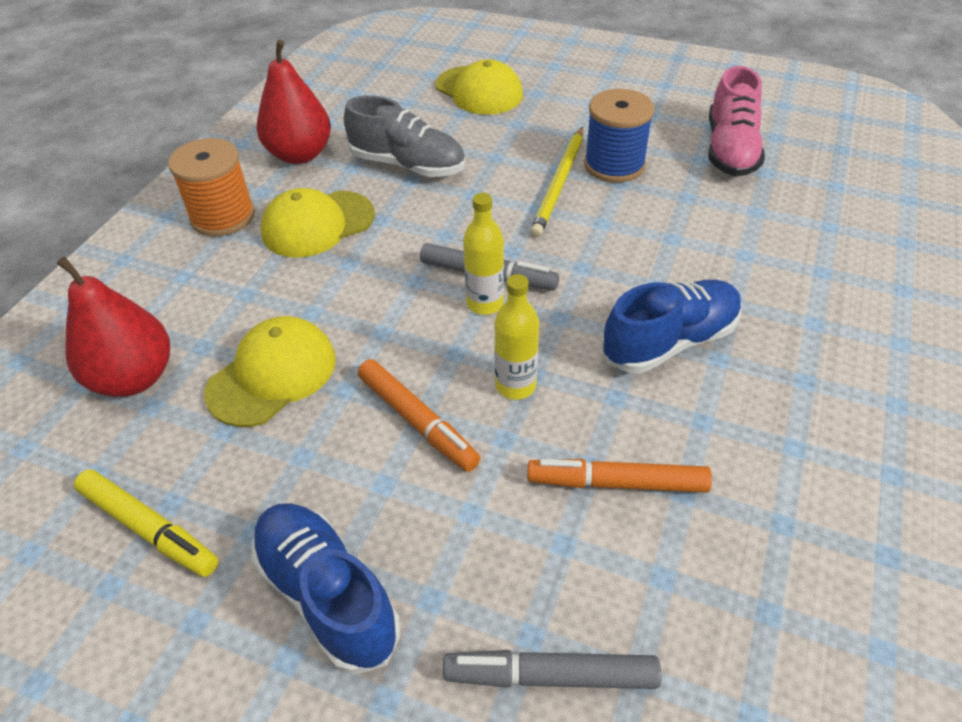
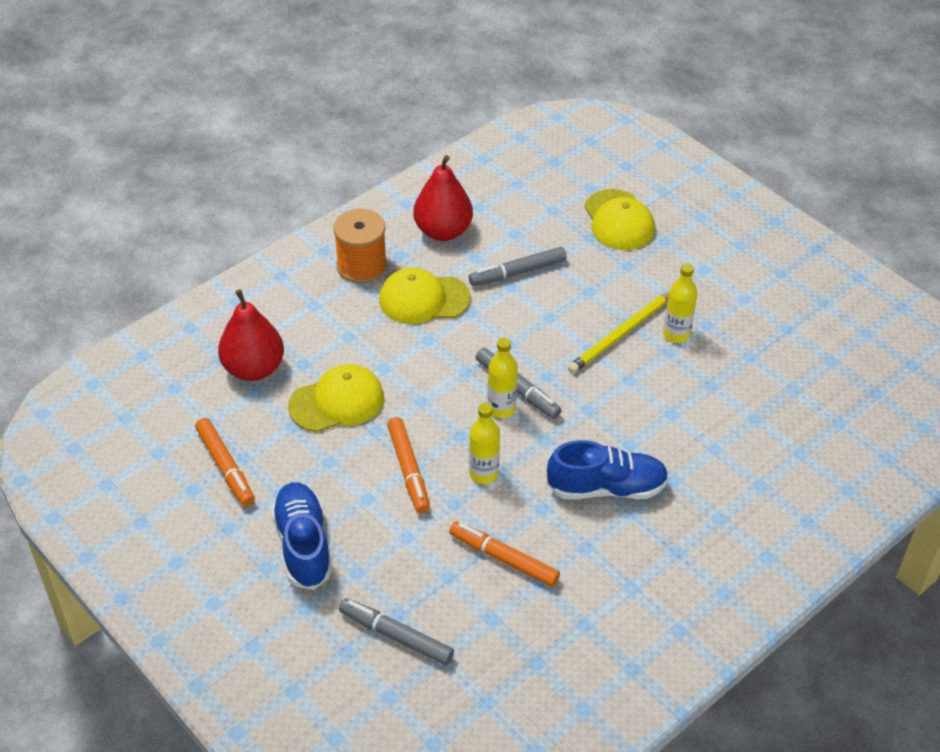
camera: 25 degrees right, 0 degrees up
(149, 528) = (226, 467): yellow marker -> orange marker
(408, 165) = (517, 272): grey shoe -> grey marker
(614, 165) = (676, 334): blue spool -> yellow bottle
(730, 150) = (781, 358): pink shoe -> none

